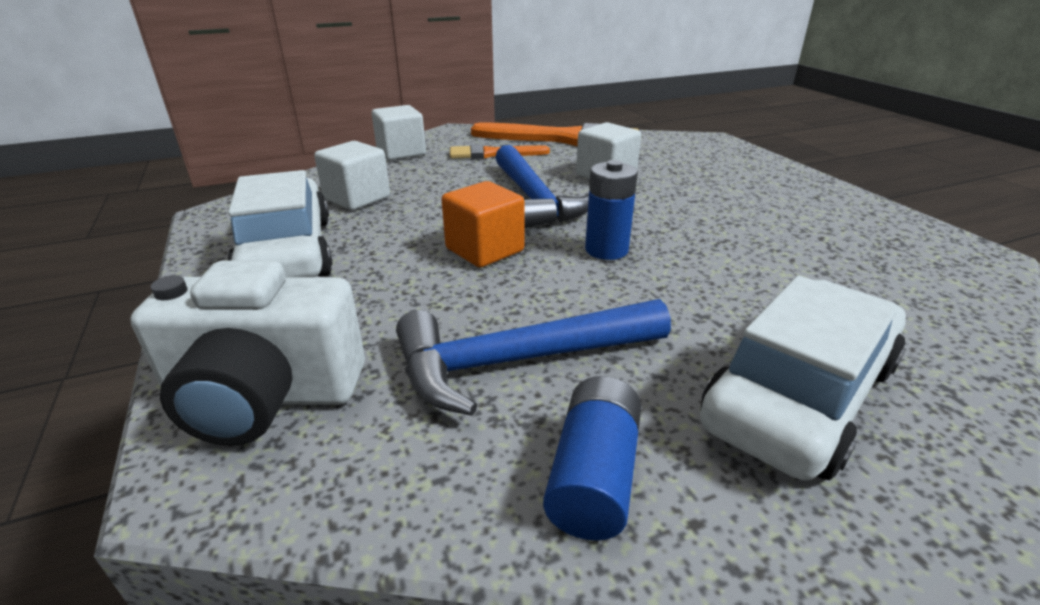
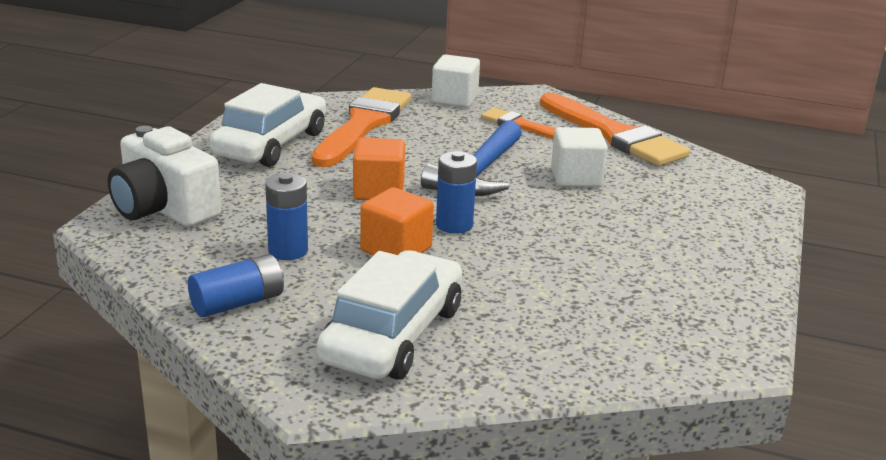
camera: 40 degrees right, 5 degrees down
(357, 198) = (363, 125): white cube -> orange brush
(518, 361) = (288, 251): blue hammer -> blue battery
(611, 298) = (396, 249): none -> orange cube
(799, 395) = (393, 335): white car -> white car turned 60 degrees counterclockwise

